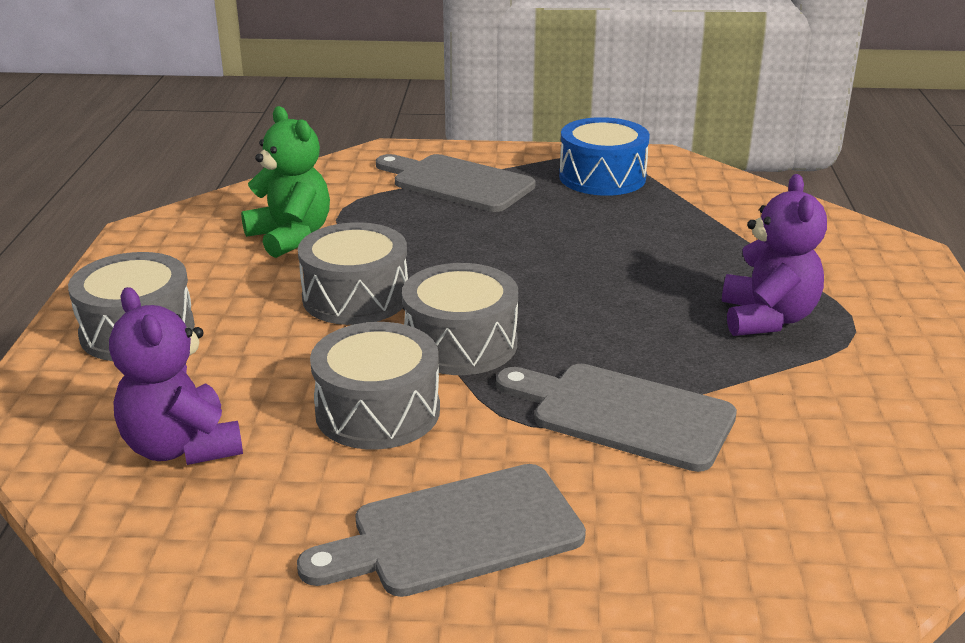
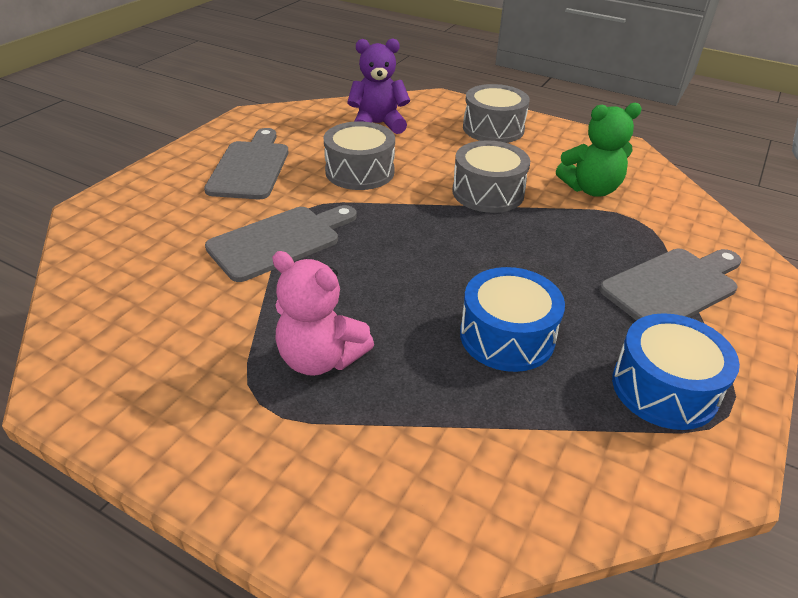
camera: 115 degrees right, 10 degrees up
(460, 343) = (403, 212): grey drum -> none
(619, 240) = (507, 336): none -> blue drum
(767, 318) = (320, 358): purple teddy bear -> pink teddy bear

